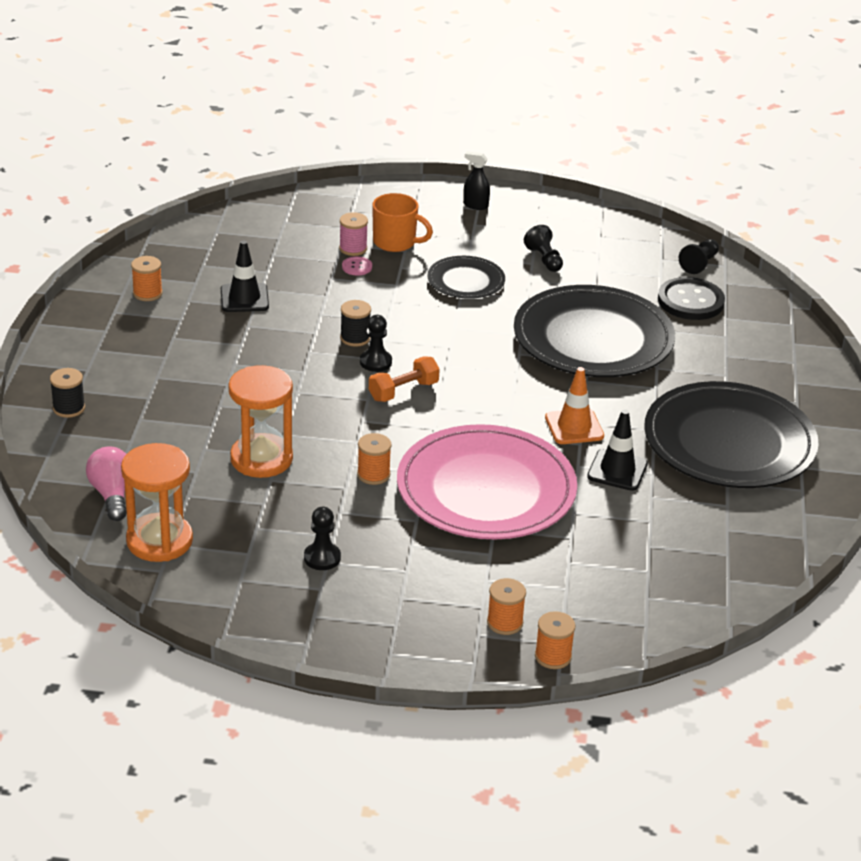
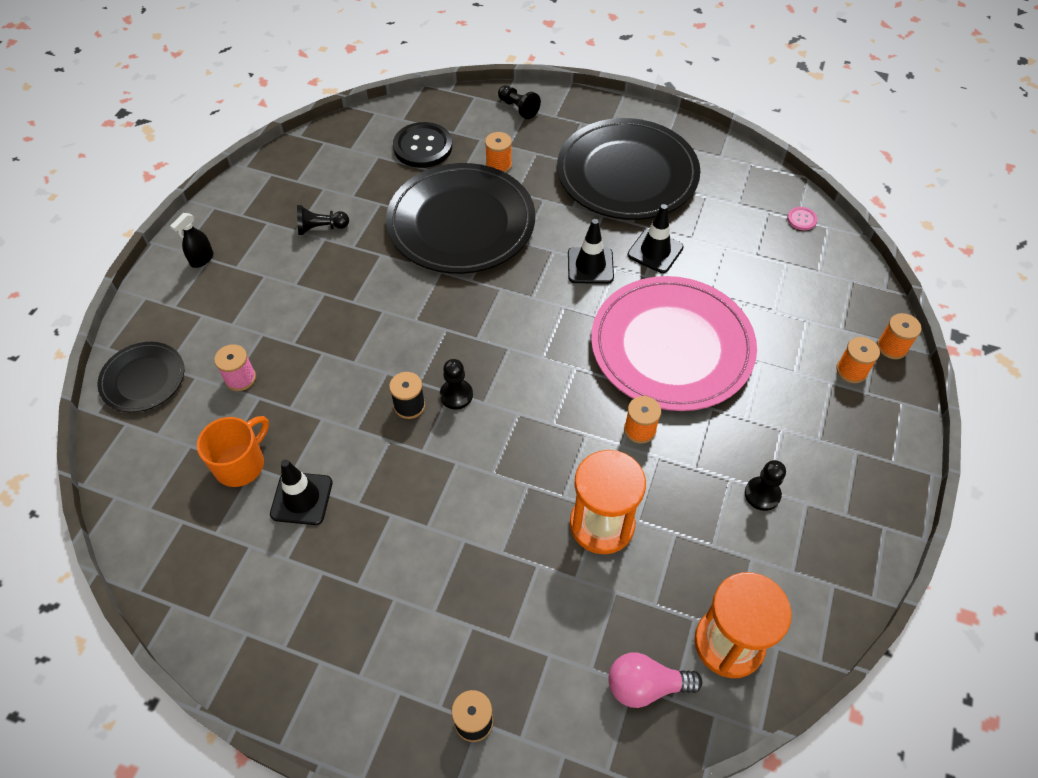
camera: 75 degrees left, 20 degrees up
(147, 293) = (255, 603): orange spool -> orange spool (498, 165)
(357, 267) = (278, 381): pink button -> pink button (801, 219)
(395, 242) = (243, 339): orange mug -> orange mug (241, 464)
(403, 391) = (510, 381): orange dumbbell -> none
(466, 281) = (337, 295): black plate -> black plate (143, 379)
(574, 427) = (590, 266): orange traffic cone -> black traffic cone
(699, 264) = (367, 127): black pawn -> black pawn (518, 108)

